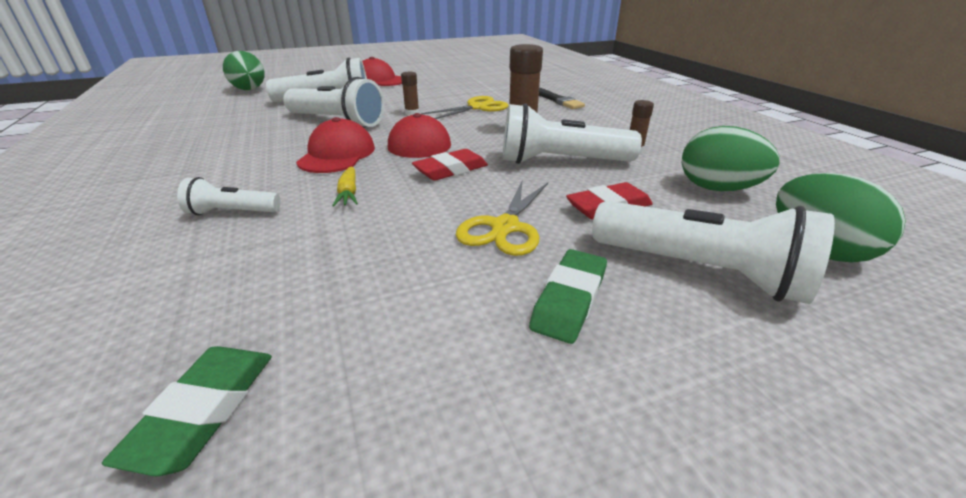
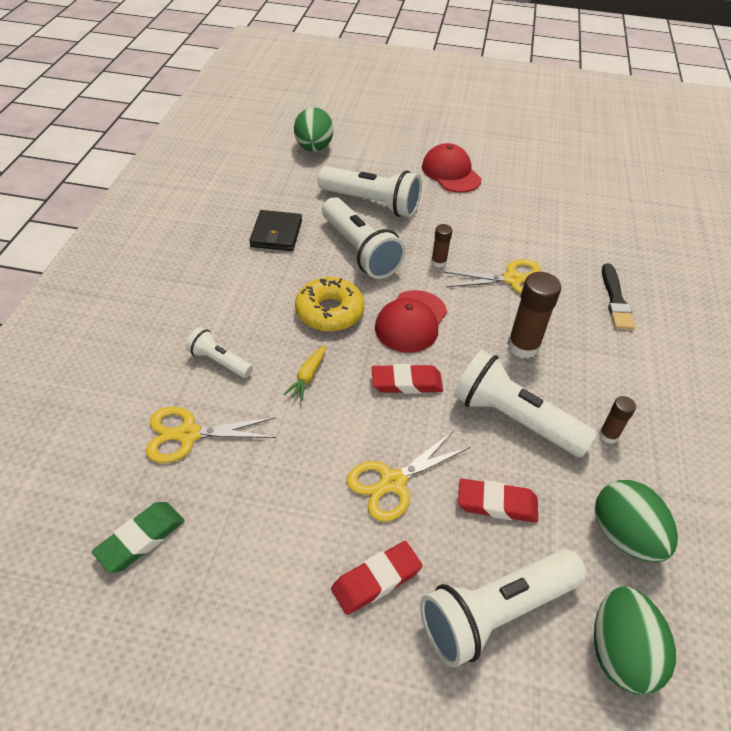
camera: 30 degrees right, 15 degrees up
(224, 277) = (188, 434): none -> yellow scissors
(244, 130) = (276, 233): none -> black wallet
(337, 154) = (329, 312): red cap -> yellow donut
(569, 299) = (376, 580): green eraser -> red eraser
(701, 271) = (495, 613): white flashlight -> white flashlight turned 90 degrees clockwise

